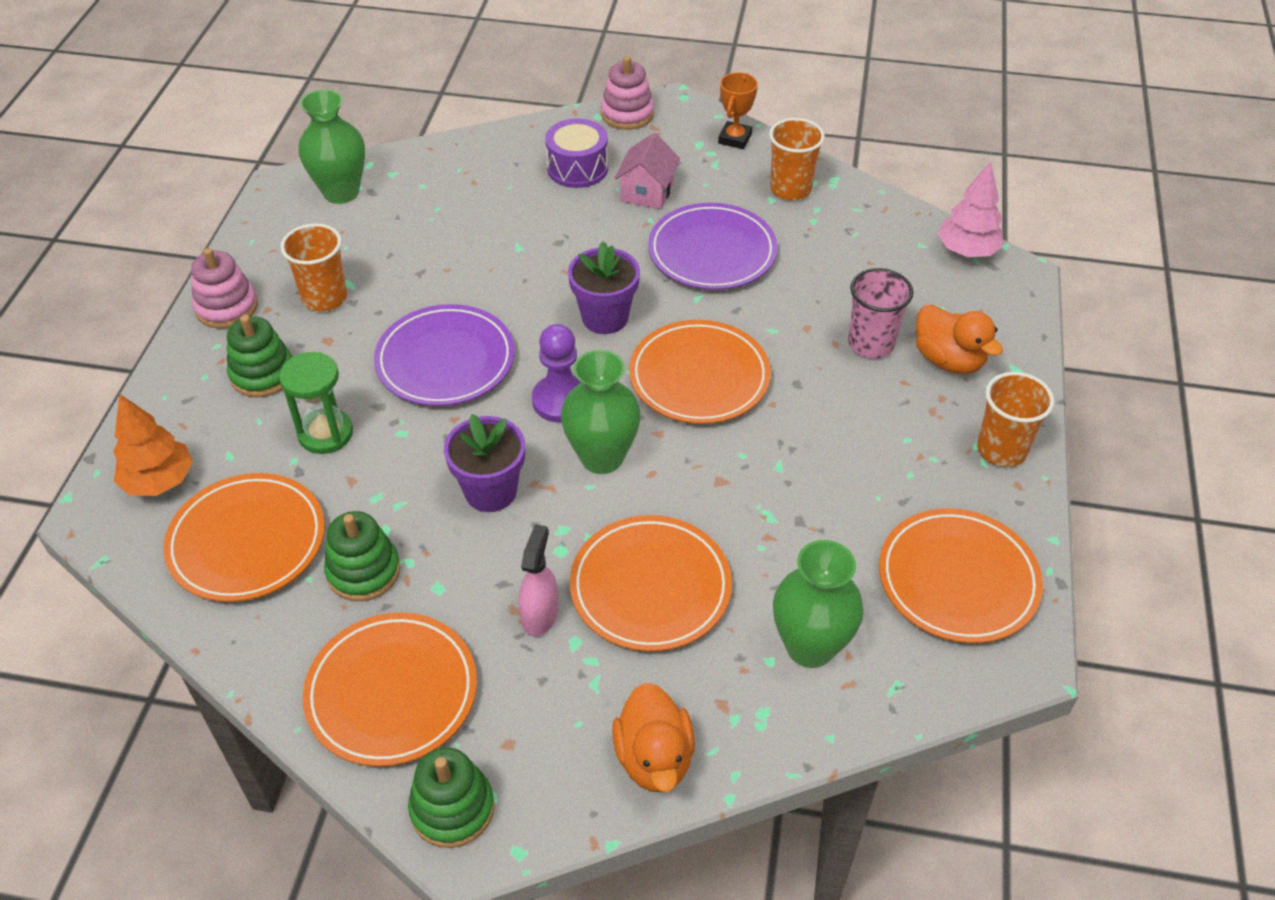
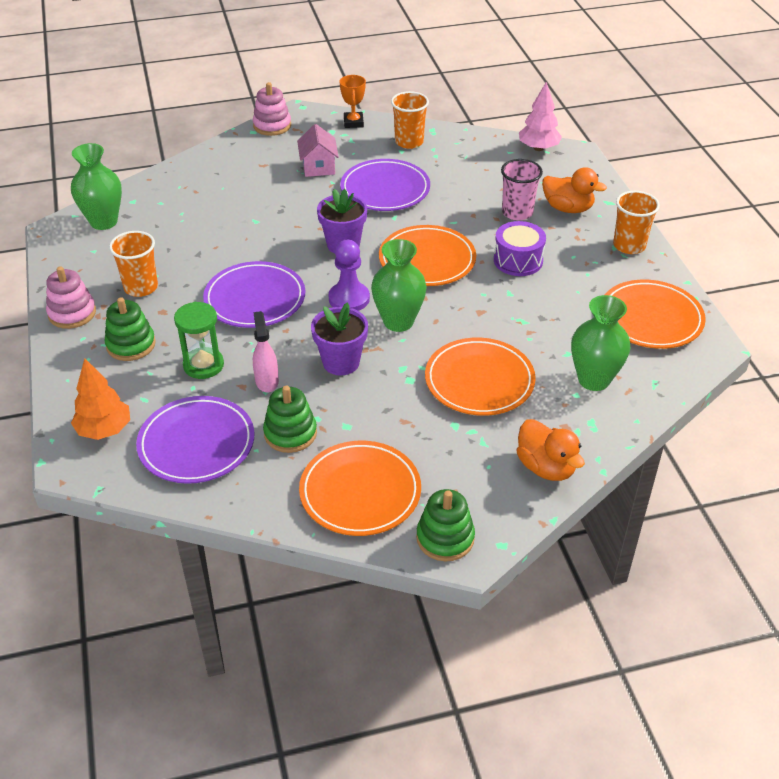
camera: 25 degrees left, 5 degrees down
(247, 542) = (196, 444): orange plate -> purple plate
(540, 615) = (423, 418): pink spray bottle -> pink spray bottle (267, 381)
(577, 168) = (261, 165): purple drum -> purple drum (518, 260)

